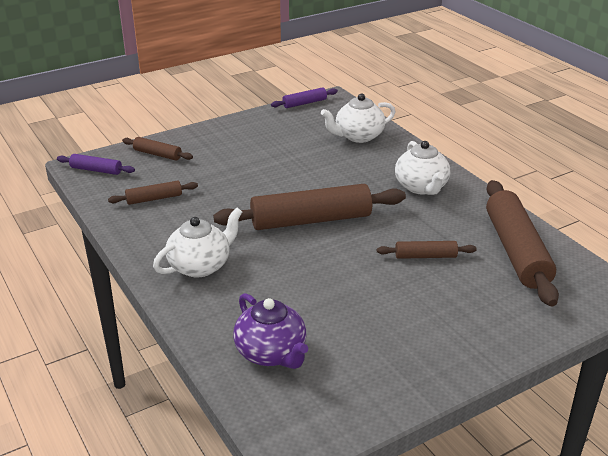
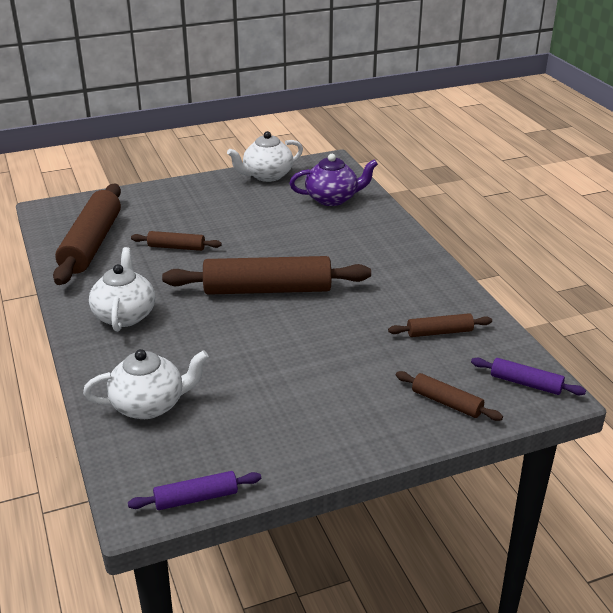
camera: 170 degrees left, 0 degrees up
(200, 265) = (384, 258): white teapot -> white teapot (267, 176)
(271, 353) = (332, 199): purple teapot -> purple teapot turned 105 degrees clockwise

